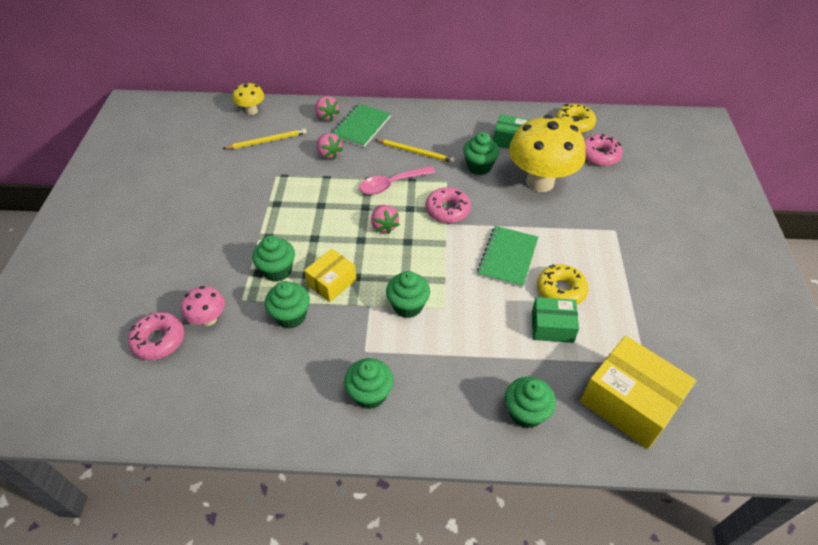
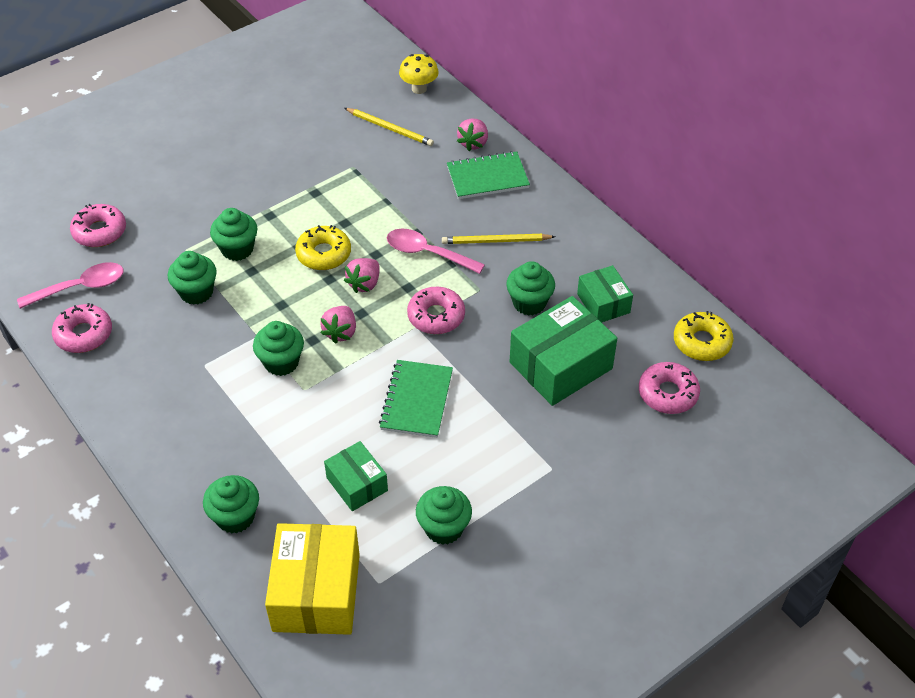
camera: 50 degrees right, 0 degrees up
(201, 386) = (80, 287): none -> pink spoon
(208, 319) = (146, 245): pink mushroom -> none
(252, 411) = (84, 334): none -> pink donut
(329, 154) = (420, 181): pink strawberry -> pink strawberry (340, 332)
(332, 282) = (259, 293): yellow box -> none
(370, 394) = (162, 397): green cupcake -> green cupcake (444, 528)
(415, 152) = (495, 241): yellow pencil -> yellow pencil turned 105 degrees clockwise
(507, 257) = (416, 400): green notebook -> green notebook turned 60 degrees counterclockwise
(540, 182) = (561, 365): yellow mushroom -> green box
(561, 290) = (413, 466): yellow donut -> yellow donut (323, 254)

